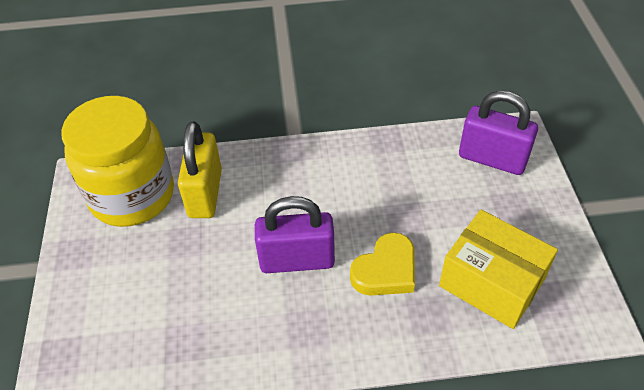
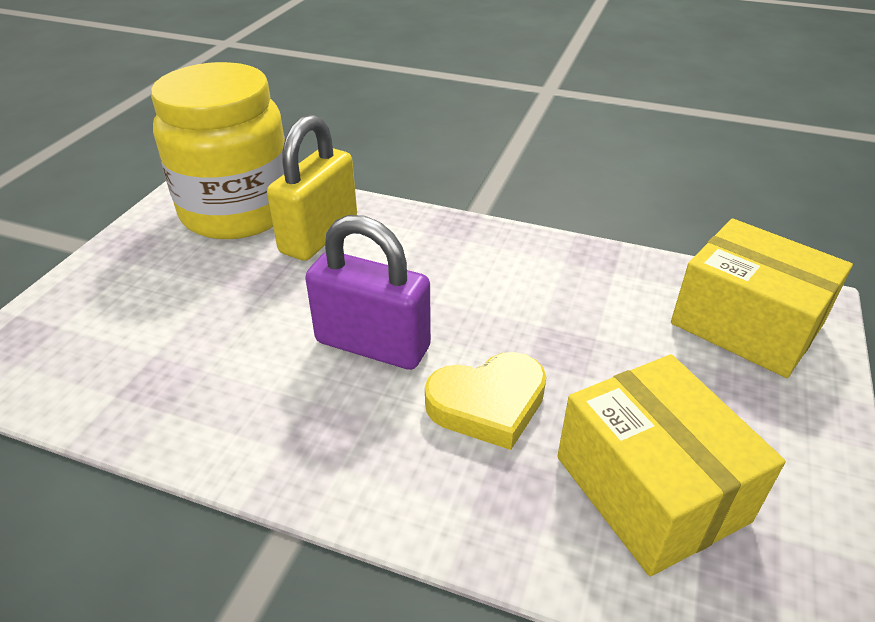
camera: 25 degrees right, 10 degrees down
(492, 159) = (746, 324): purple padlock -> yellow box

